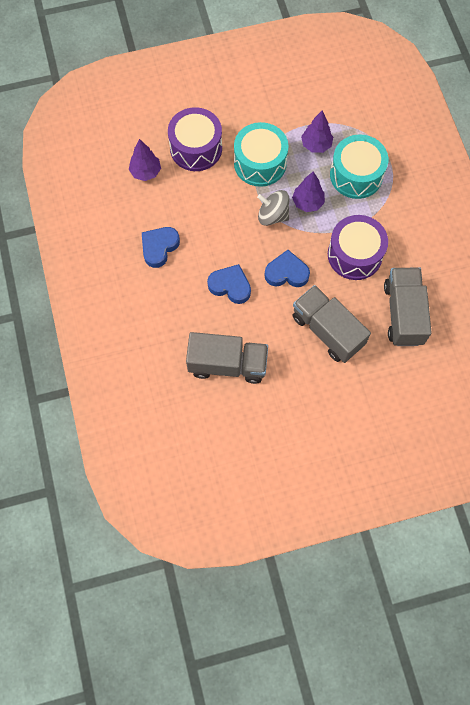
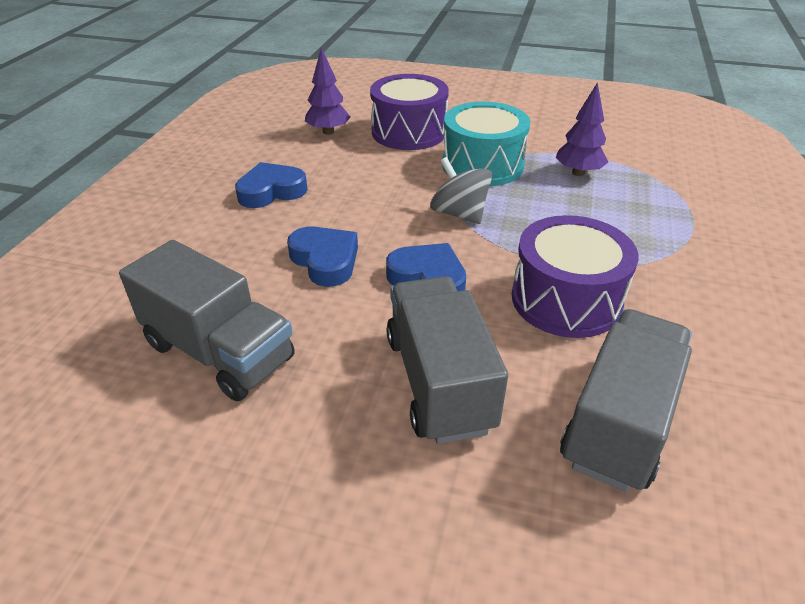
camera: 30 degrees right, 30 degrees down
(307, 203) = (524, 218): purple tree -> none
(356, 175) = (625, 216): turquoise drum -> none

